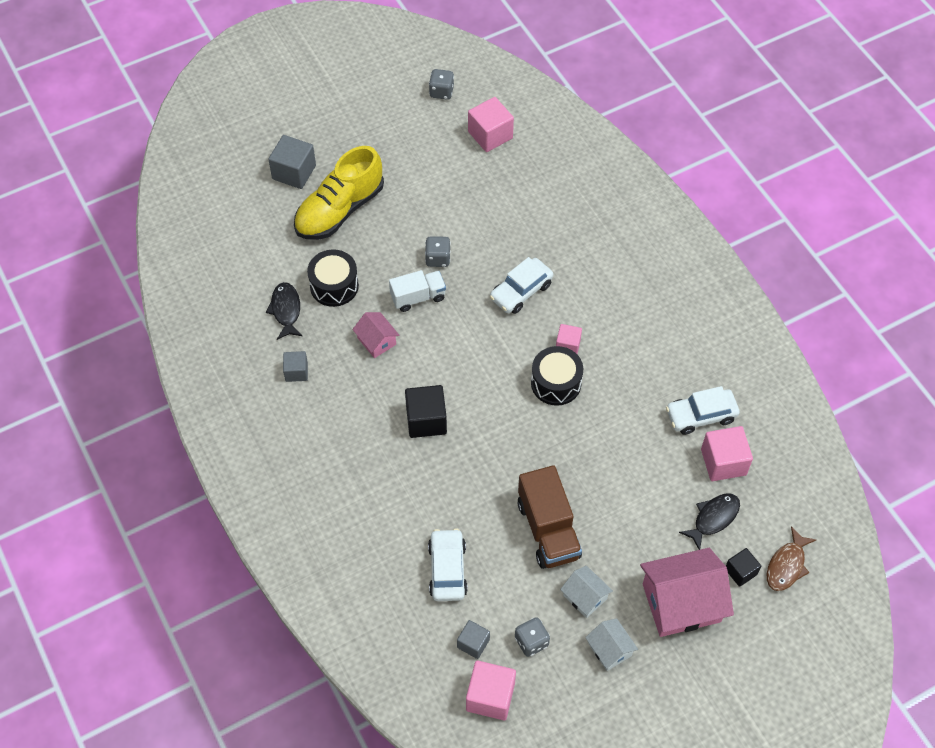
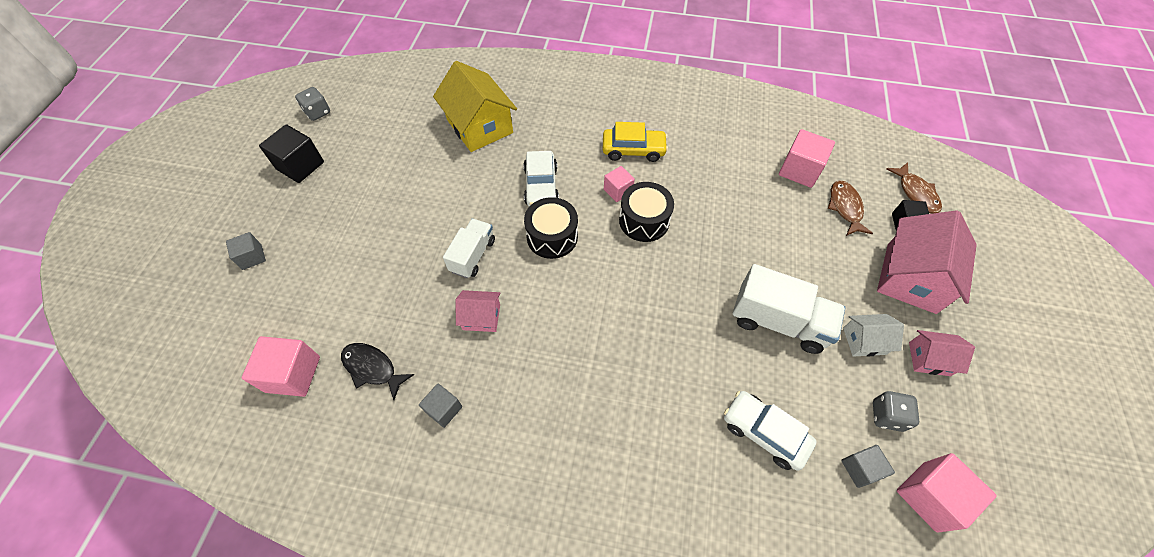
camera: 50 degrees left, 0 degrees up
(294, 172) = (252, 257): grey cube -> grey cube, size x0.61
(334, 286) = (393, 309): black drum -> black drum (552, 237)
(339, 210) = (328, 251): yellow shoe -> none
(426, 420) = (595, 336): black cube -> black cube (300, 166)
(438, 258) = (453, 217): grey dice -> none
(490, 135) = (390, 111): pink cube -> pink cube (293, 374)
(537, 205) = (480, 126): none -> yellow house
(548, 530) = (778, 321): brown truck -> white truck
(610, 649) = (929, 359): white house -> pink house
(621, 327) = (633, 150): none -> yellow car
(701, 415) = (749, 157): white car -> none
(713, 518) = (845, 208): black fish -> brown fish

